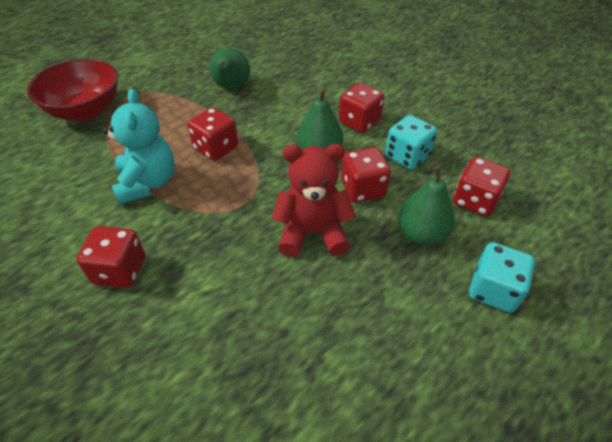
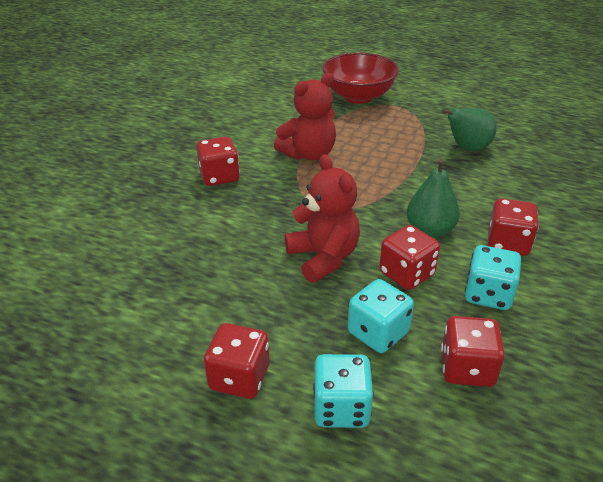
camera: 65 degrees right, 10 degrees down
(148, 183) = (308, 154): turquoise teddy bear -> red teddy bear
(216, 148) = (377, 170): red dice -> red dice (239, 377)
(421, 234) = (378, 332): green pear -> turquoise dice

